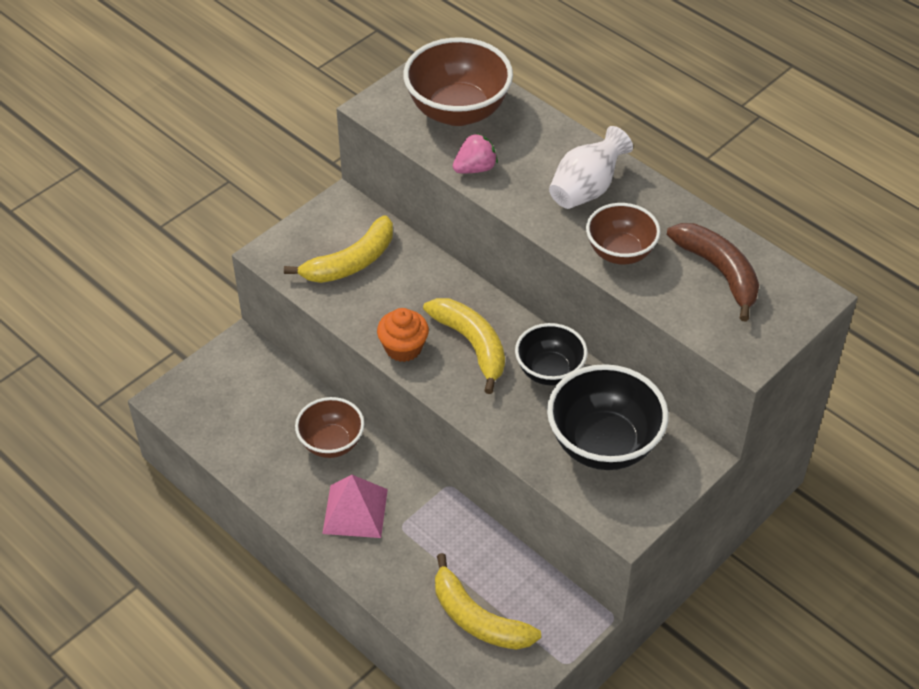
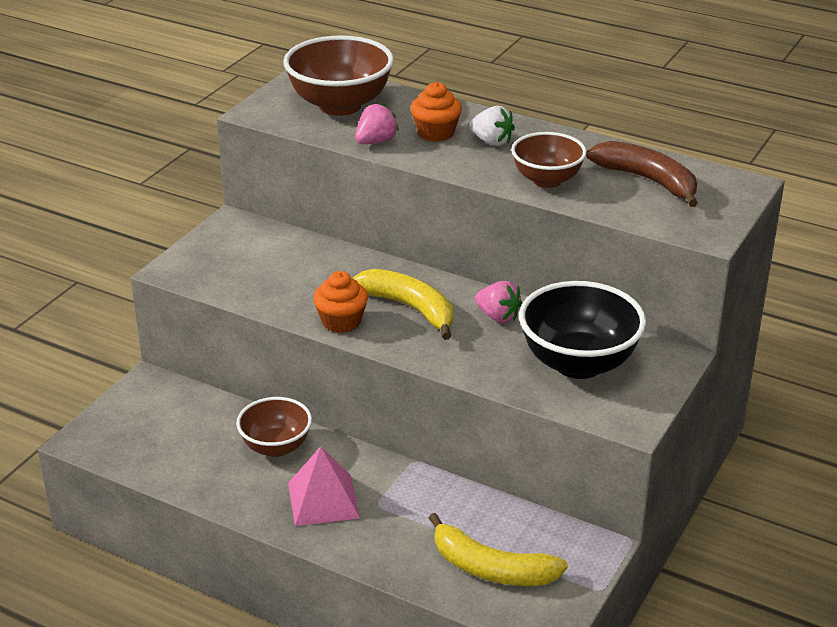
camera: 15 degrees left, 15 degrees down
(351, 262) = (259, 264): yellow banana -> none
(537, 167) = (436, 133): none -> orange cupcake
(549, 371) = (498, 316): black bowl -> pink strawberry
(586, 189) = (491, 141): white vase -> white strawberry

